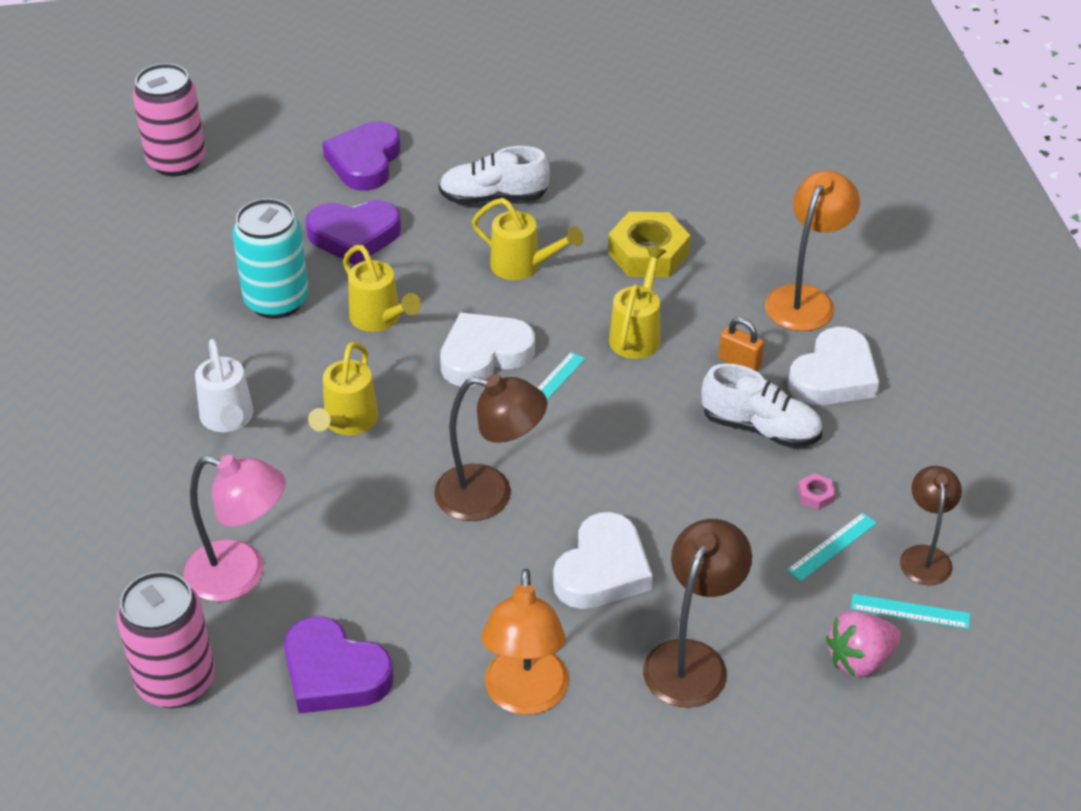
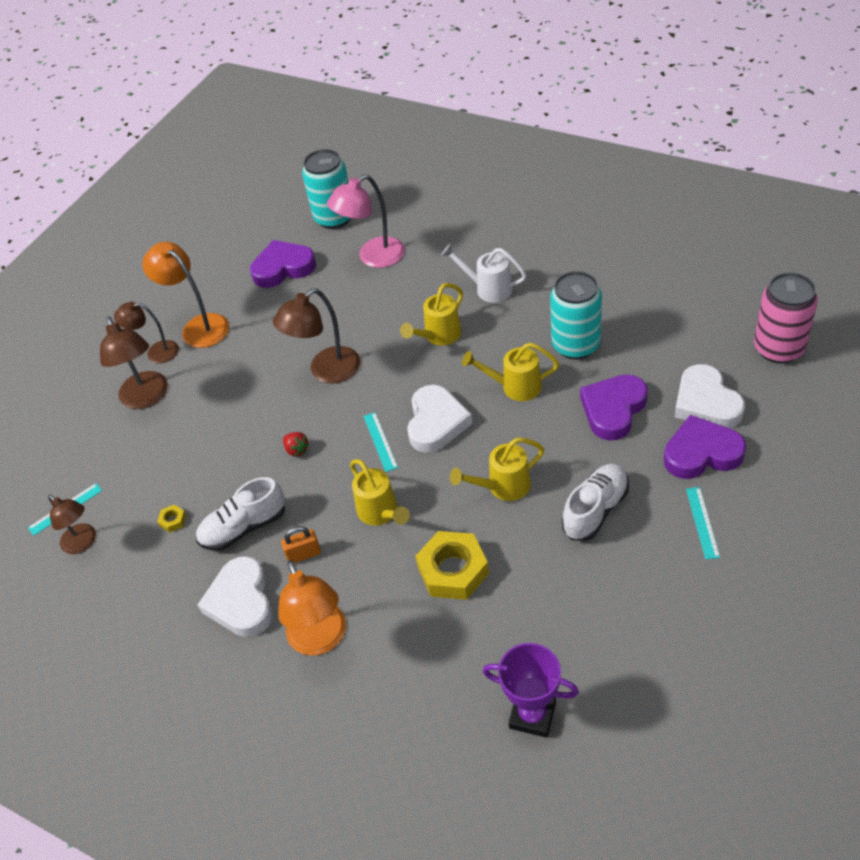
camera: 135 degrees right, 5 degrees up
(176, 682) = (334, 218): pink can -> turquoise can
(347, 422) = (439, 336): yellow watering can -> yellow watering can turned 105 degrees counterclockwise
(365, 162) = (701, 453): purple heart -> purple heart turned 60 degrees counterclockwise
(602, 569) = (232, 392): white heart -> white heart (706, 403)
(613, 713) = (156, 352): none -> brown lamp
(626, 449) = (296, 450): none -> red strawberry
(727, 150) = (532, 715): none -> purple trophy
(815, 495) = (173, 520): pink nut -> yellow nut
(832, 546) = (136, 503): turquoise ruler -> turquoise ruler (702, 522)
(860, 660) = (69, 466): pink strawberry -> none

